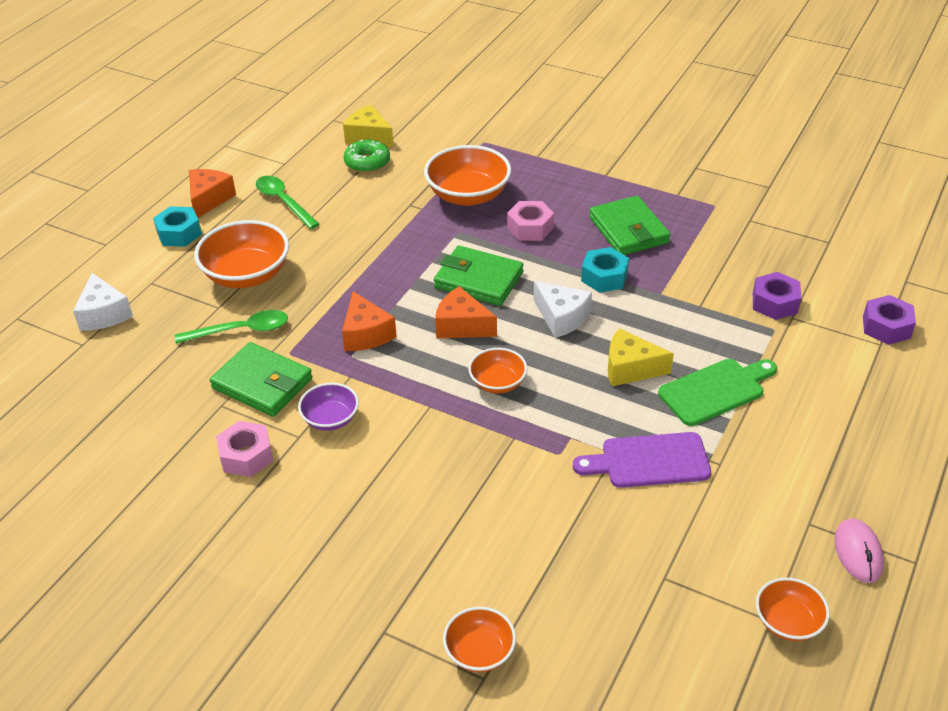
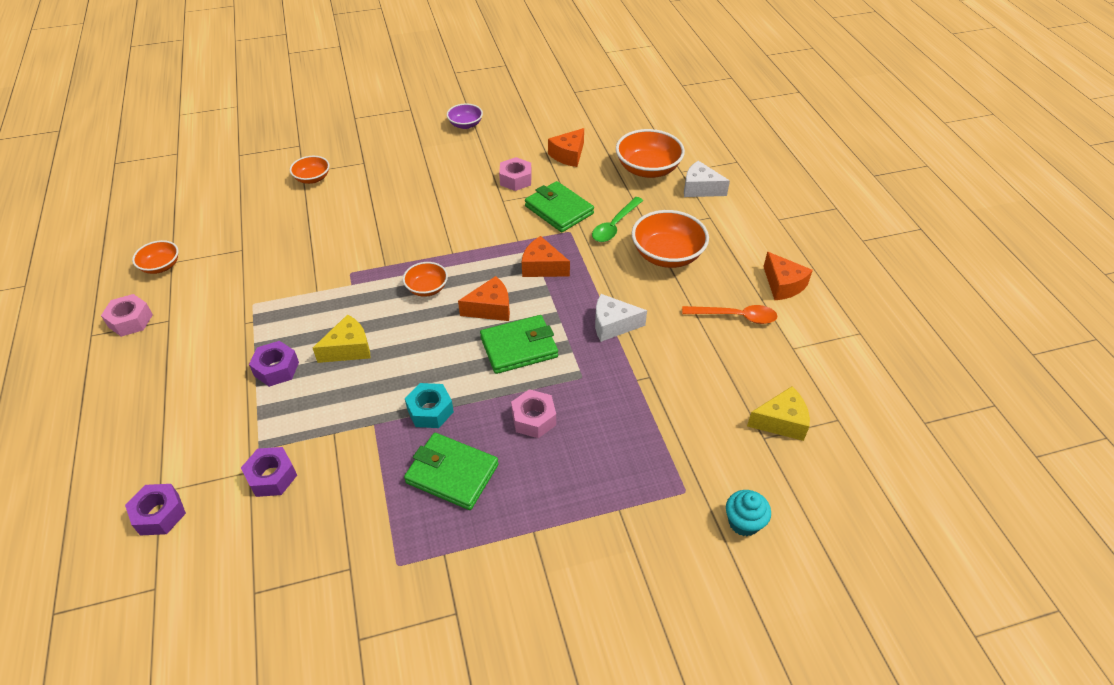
camera: 135 degrees right, 5 degrees up
(143, 449) = (568, 155): none -> orange cheese
(179, 233) = (753, 252): turquoise nut -> none
(262, 383) = (559, 210): green wallet -> green wallet turned 60 degrees clockwise
(283, 202) = (735, 316): green spoon -> orange spoon
(330, 419) = (498, 216): purple bowl -> purple bowl (465, 125)
(367, 162) = (739, 393): green donut -> none
(468, 195) = (619, 417): orange bowl -> orange bowl (648, 169)
(472, 114) = (743, 522): none -> turquoise cupcake
(561, 317) = (430, 356): white cheese -> white cheese (613, 325)
(649, 461) = (291, 299): purple cutting board -> none
(715, 390) = (276, 369): green cutting board -> purple nut
(858, 552) = (130, 320): pink mouse -> pink nut

